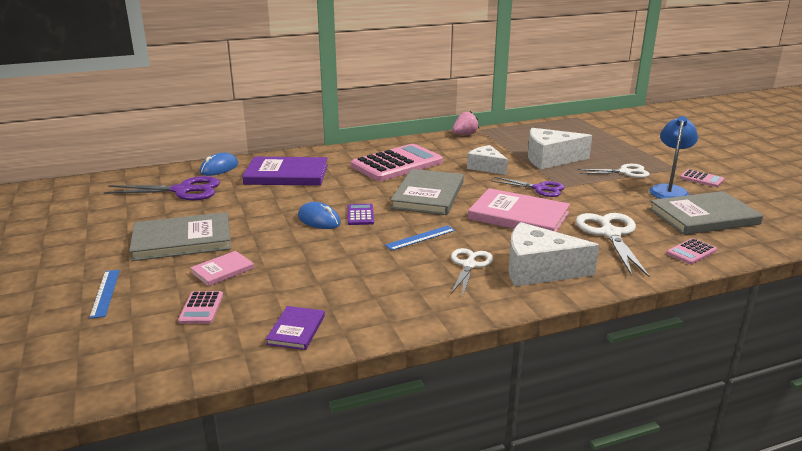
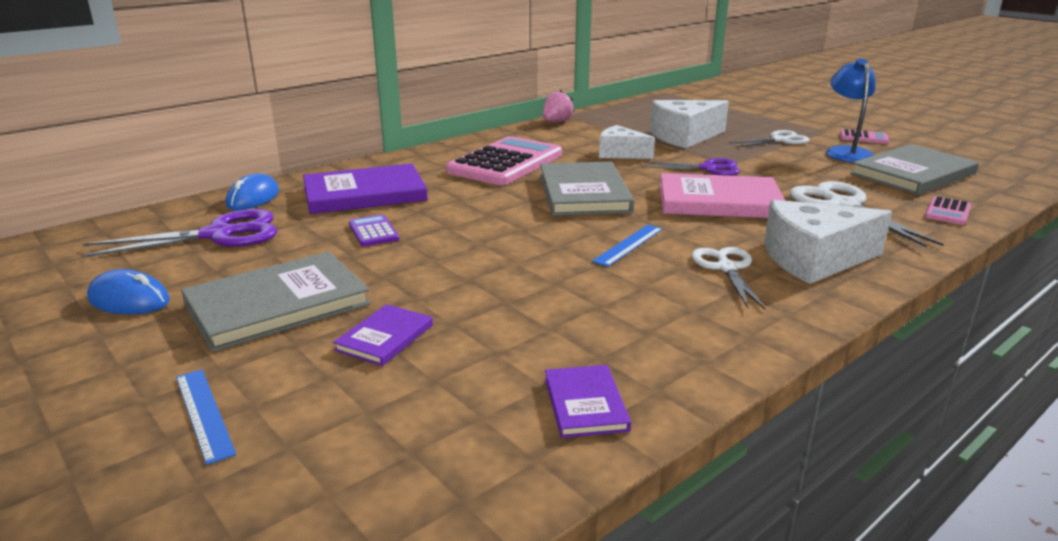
camera: 20 degrees left, 0 degrees up
(201, 308) = (401, 403): pink calculator -> none
(222, 270) = (385, 338): pink book -> purple book
(319, 220) = (467, 244): blue mouse -> blue mouse (129, 300)
(360, 215) = (519, 229): purple calculator -> purple calculator (373, 231)

